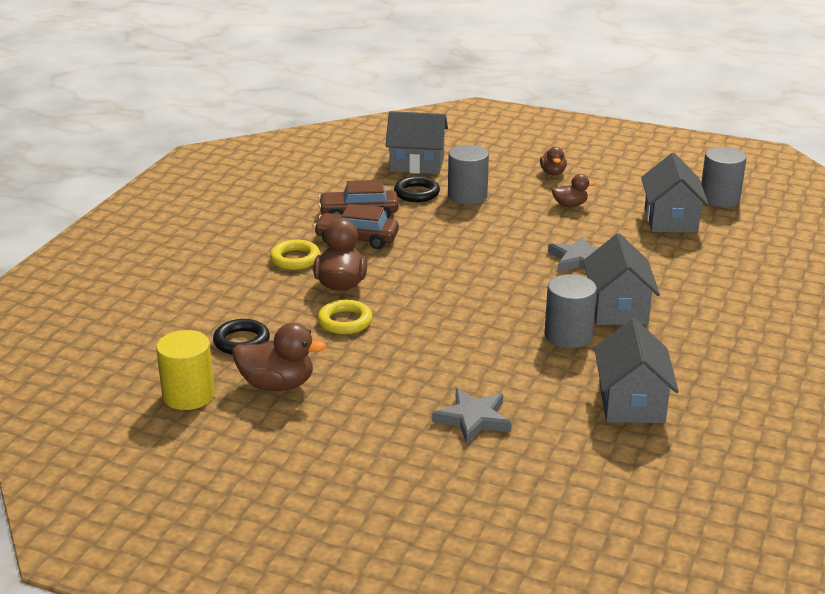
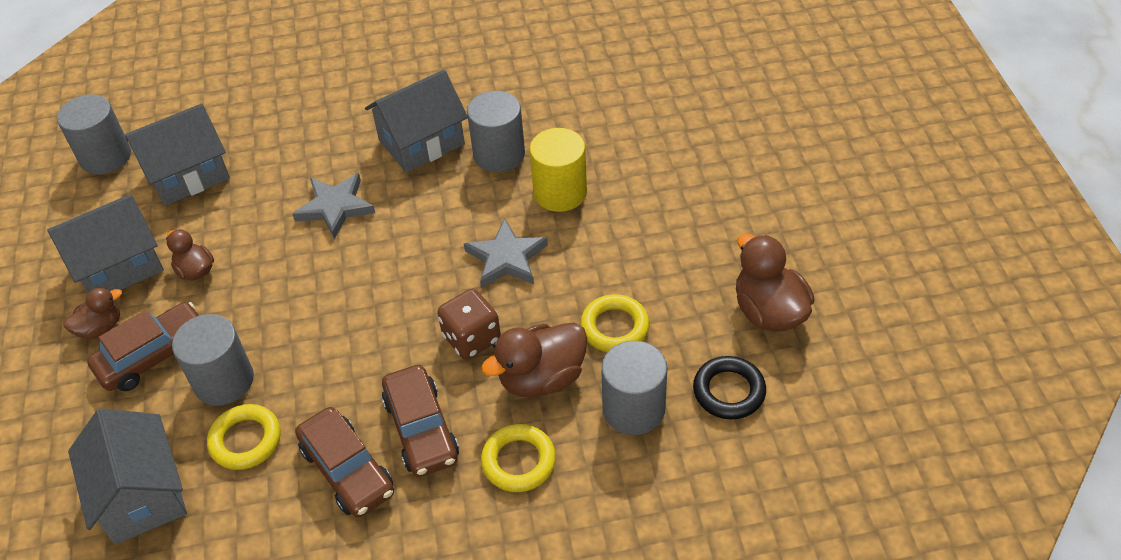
camera: 120 degrees left, 20 degrees up
(188, 395) = (853, 369): yellow cylinder -> yellow cylinder (560, 192)
(277, 305) = (633, 409): none -> grey cylinder
(402, 272) = (471, 338): none -> brown dice
(416, 193) = (245, 440): black ring -> yellow ring
(473, 419) = (686, 155): grey star -> grey star (506, 258)
(512, 182) = (154, 355): none -> brown car
(631, 402) = (574, 79): grey house -> grey house (119, 266)

